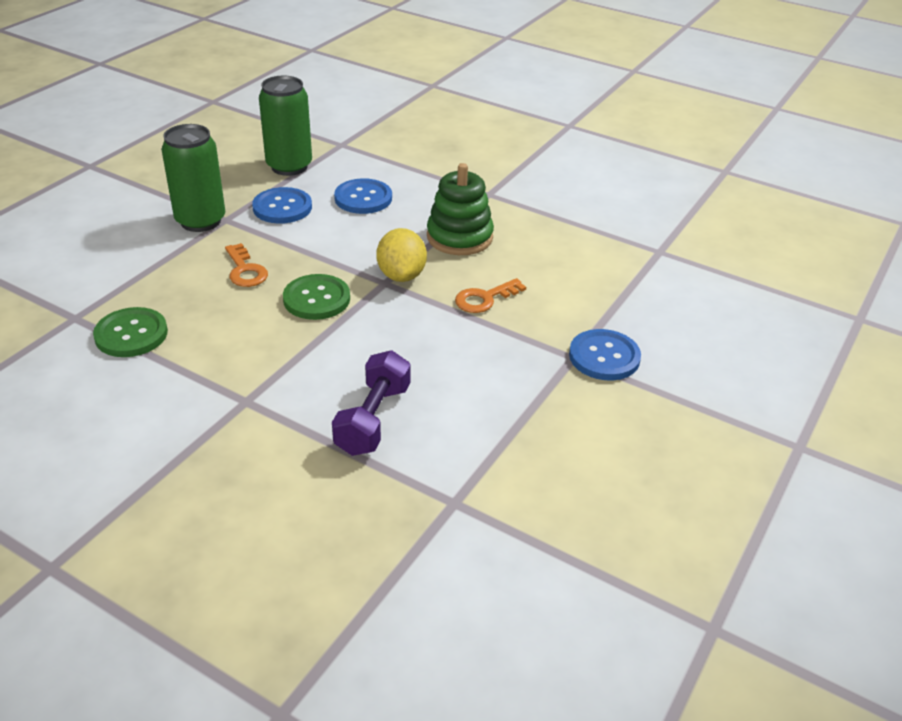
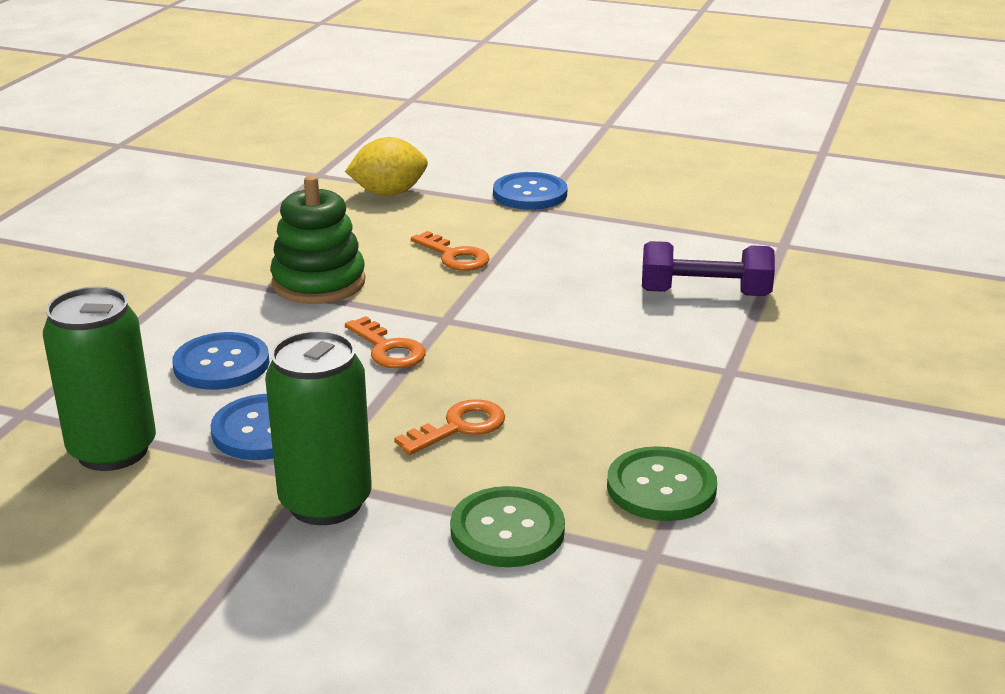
camera: 100 degrees left, 10 degrees down
(316, 299) = (505, 359): green button -> green button (507, 530)
(353, 255) = (388, 349): none -> orange key
(401, 275) = (425, 310): yellow lemon -> yellow lemon (389, 193)

